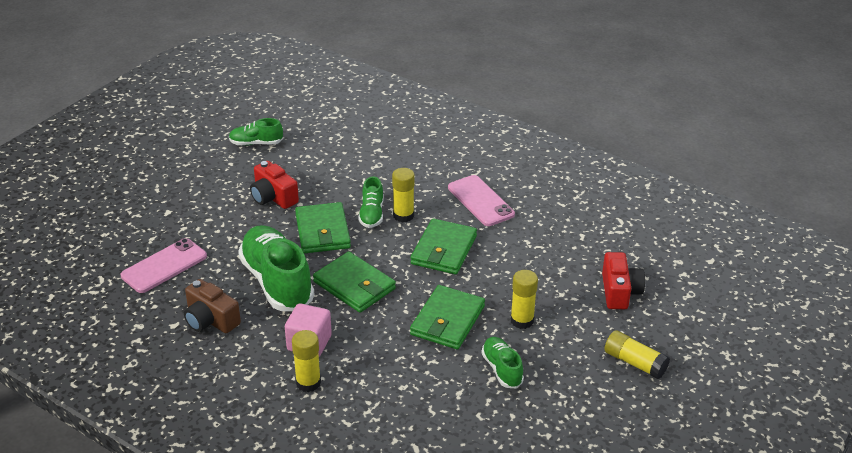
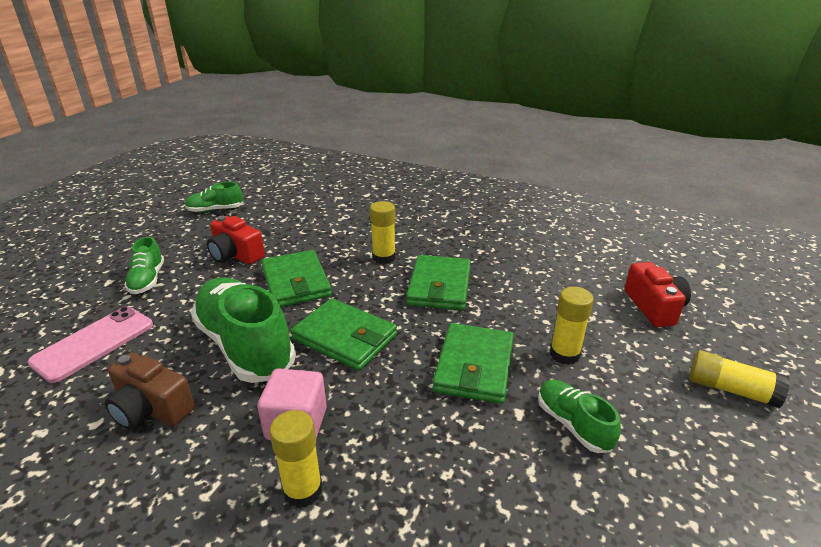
camera: 10 degrees left, 5 degrees down
(371, 214) = (349, 260): green shoe -> green shoe (147, 280)
(480, 201) = (460, 237): pink phone -> none

